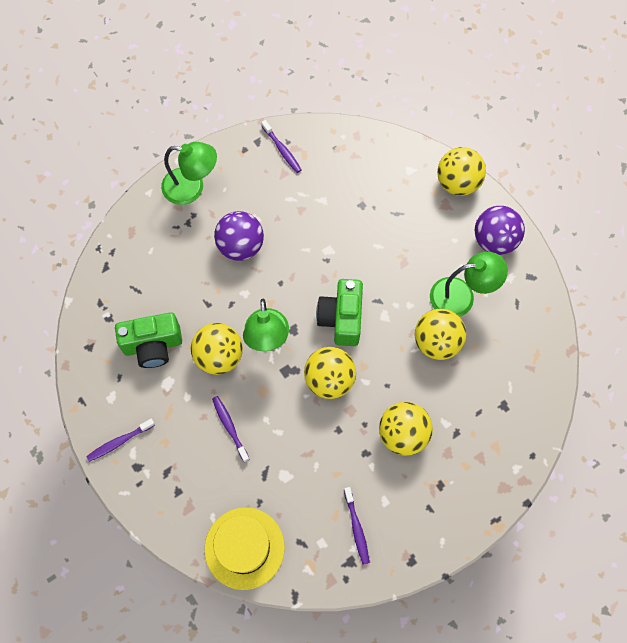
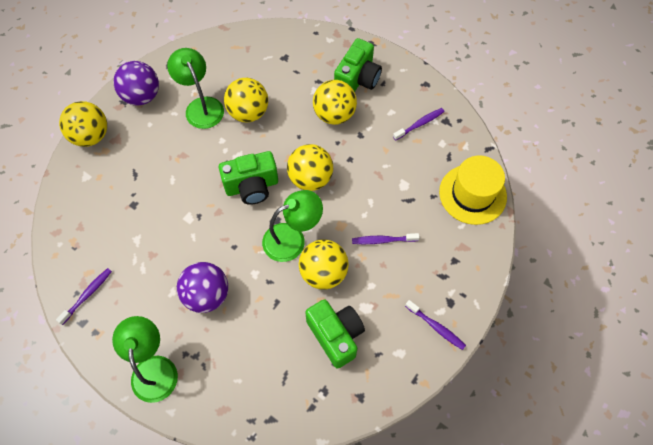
camera: 110 degrees left, 5 degrees down
(229, 427) = (383, 240): purple toothbrush -> purple toothbrush turned 45 degrees clockwise
(444, 479) = (357, 79): none -> green camera

